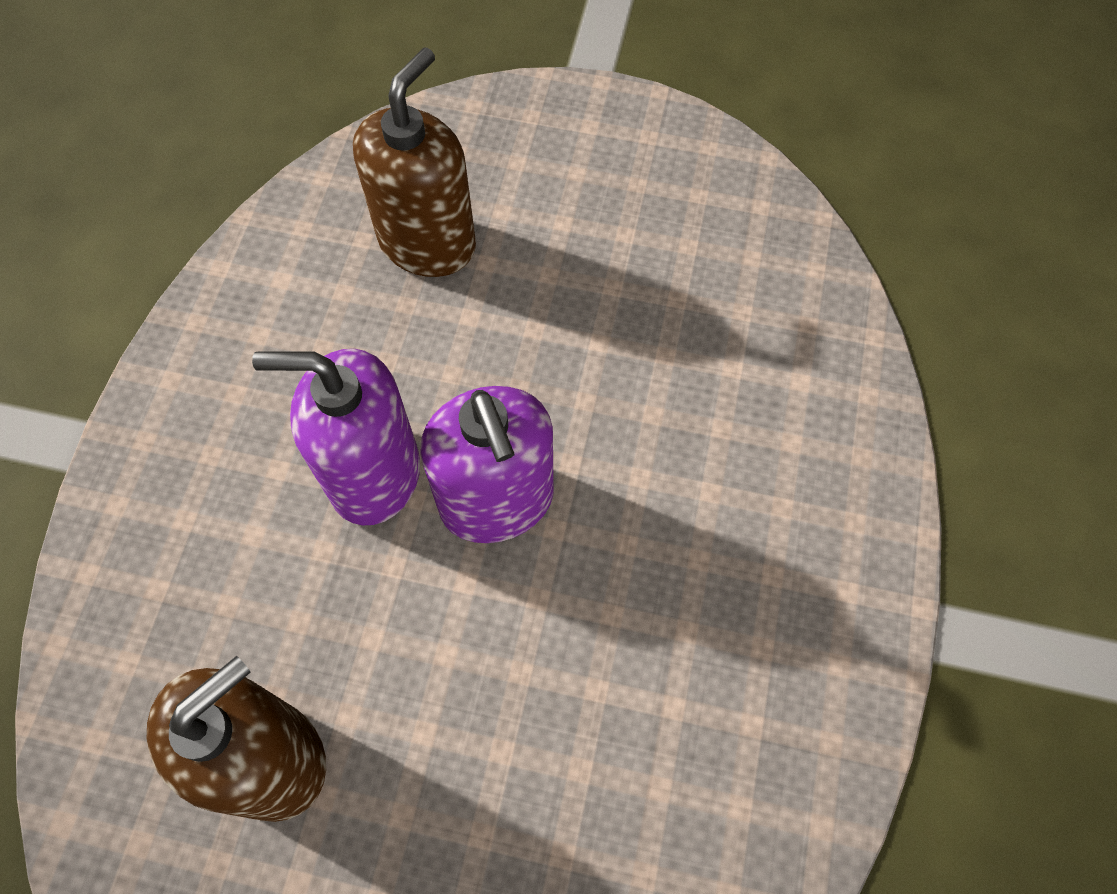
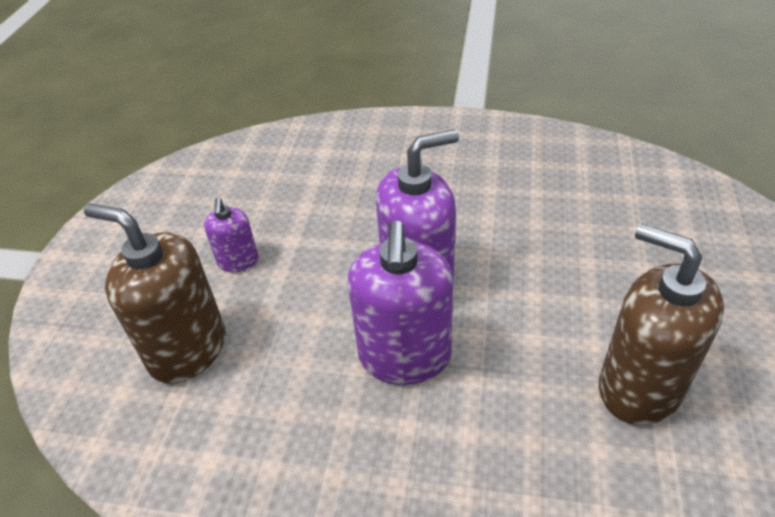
camera: 90 degrees left, 20 degrees down
(563, 280) = (238, 261): none -> purple soap dispenser

